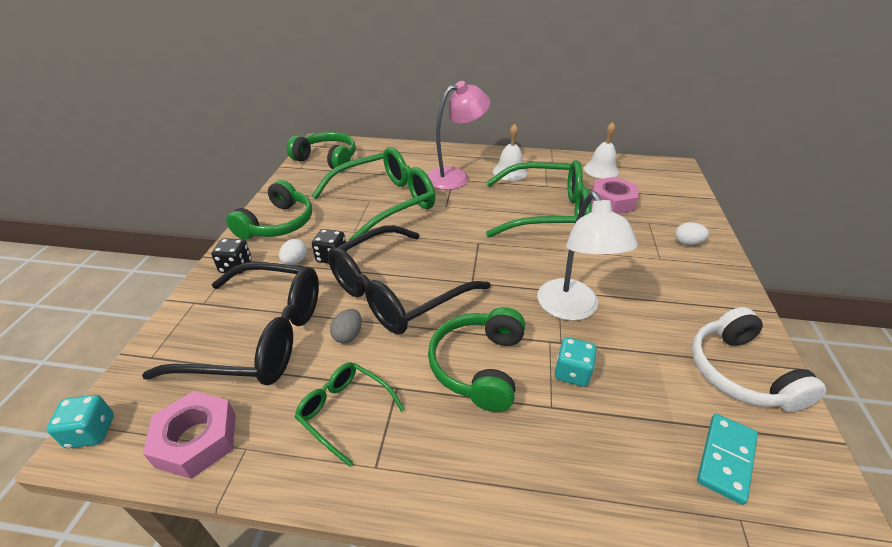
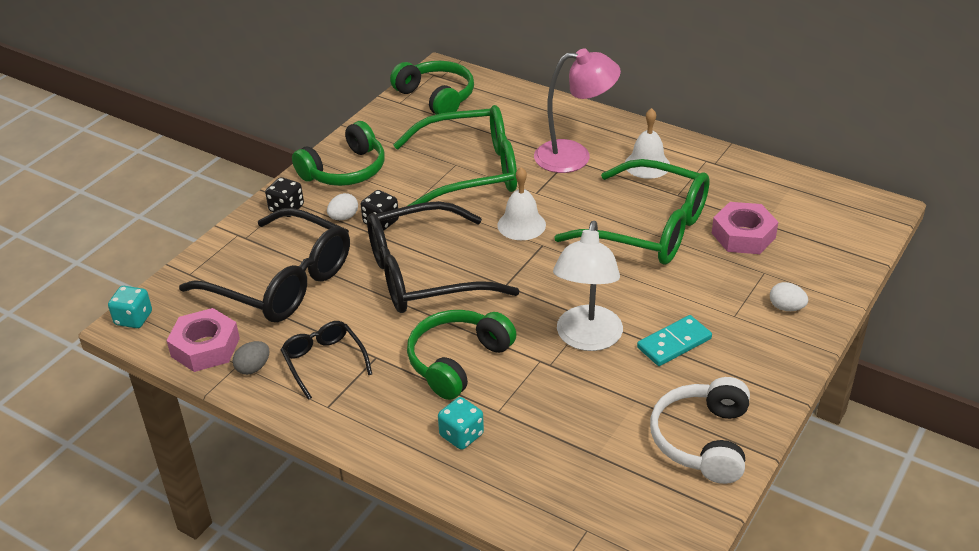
camera: 25 degrees right, 0 degrees up
(344, 411) = (324, 361): green glasses -> black glasses
(348, 335) = (358, 302): grey egg -> grey egg (253, 368)
(572, 372) = (538, 391): turquoise dice -> turquoise dice (461, 435)
(601, 170) = (770, 189): white bell -> white bell (521, 225)
(725, 458) = (616, 492): turquoise domino -> turquoise domino (674, 343)

